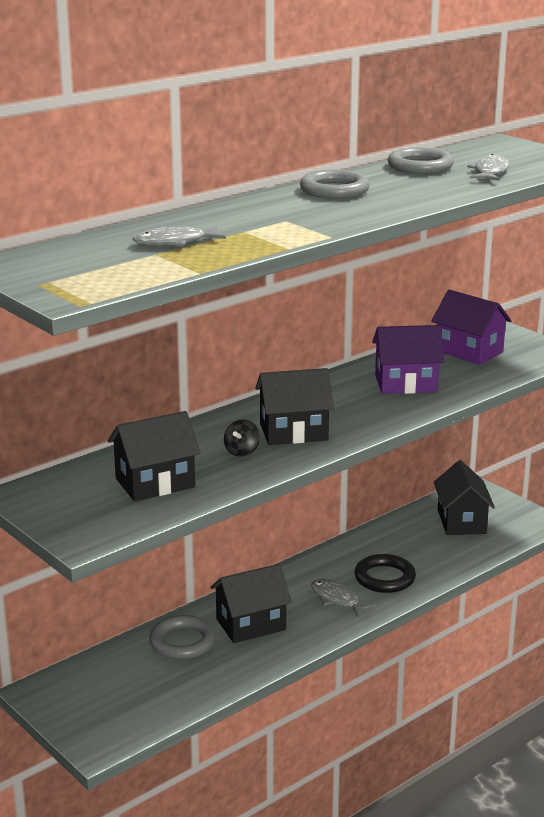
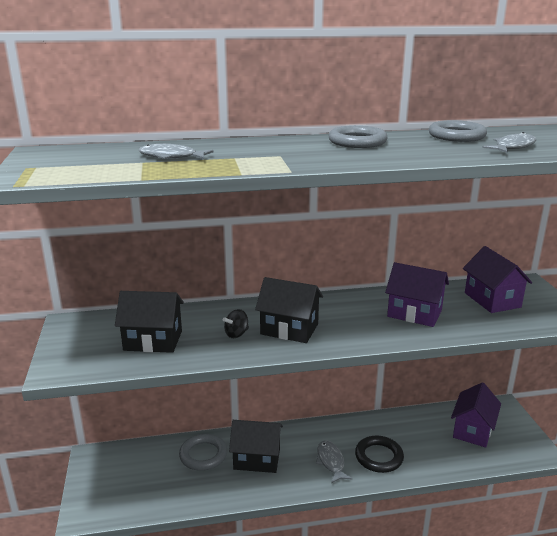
camera: 30 degrees right, 0 degrees up
(461, 521) = (473, 430): black house -> purple house

